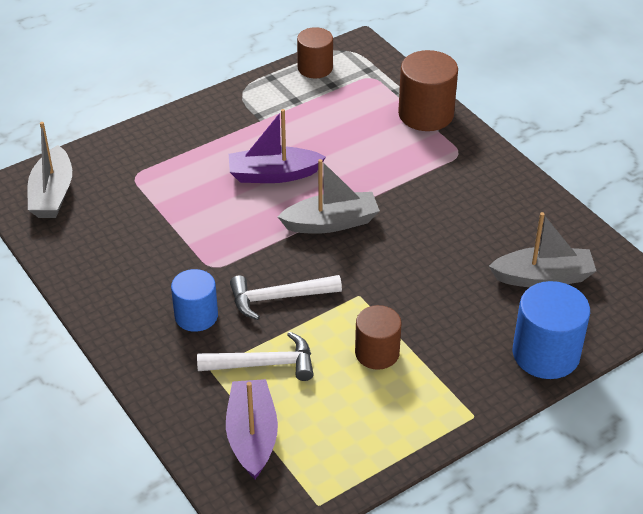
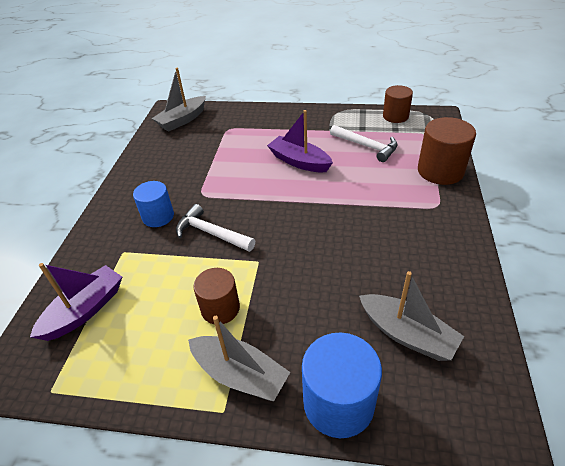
camera: 45 degrees right, 0 degrees up
(264, 364) = (151, 268): white hammer -> white hammer (366, 146)
(331, 223) = (298, 206): grey boat -> grey boat (240, 375)

